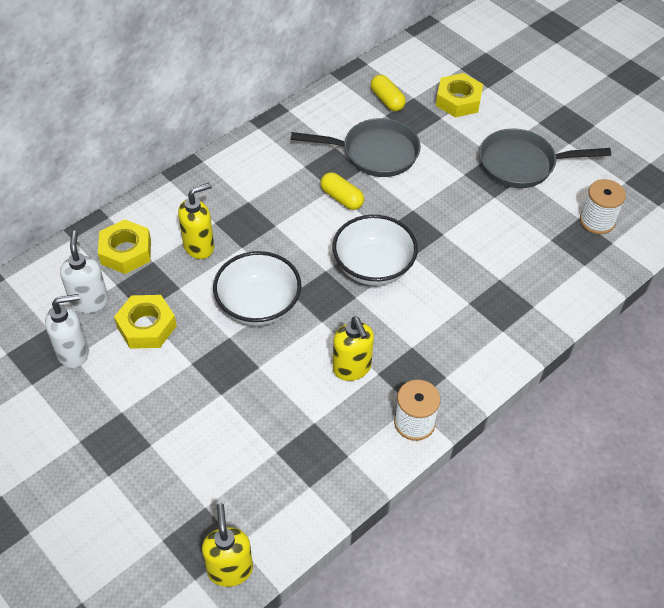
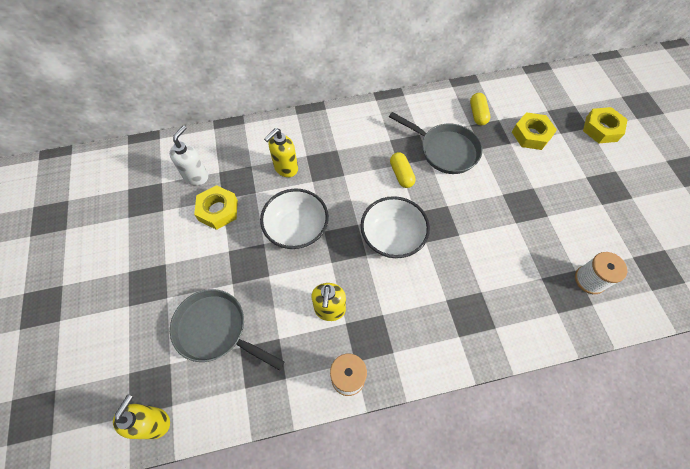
camera: 30 degrees right, 10 degrees up
(73, 353) = (164, 207): white soap dispenser -> none
(126, 252) = (239, 152): yellow nut -> yellow nut (601, 129)
(199, 246) = (286, 168): yellow soap dispenser -> yellow soap dispenser turned 135 degrees clockwise
(522, 164) = (553, 205): grey pan -> grey pan (215, 330)

